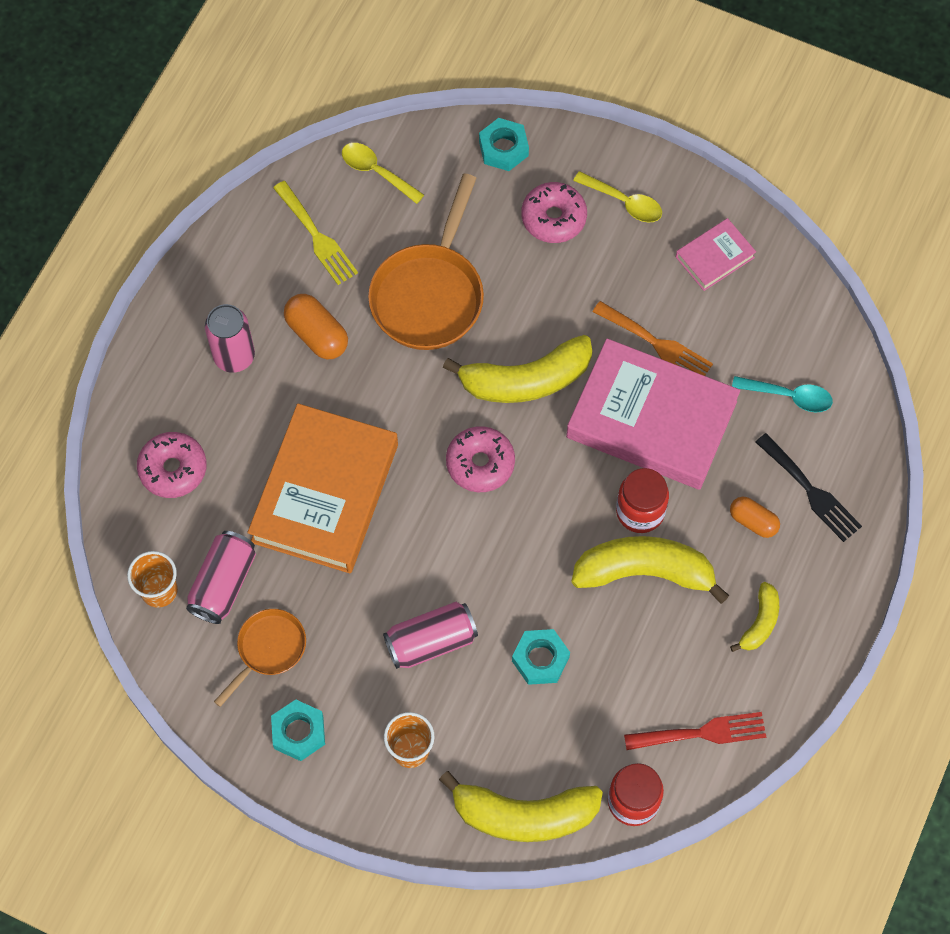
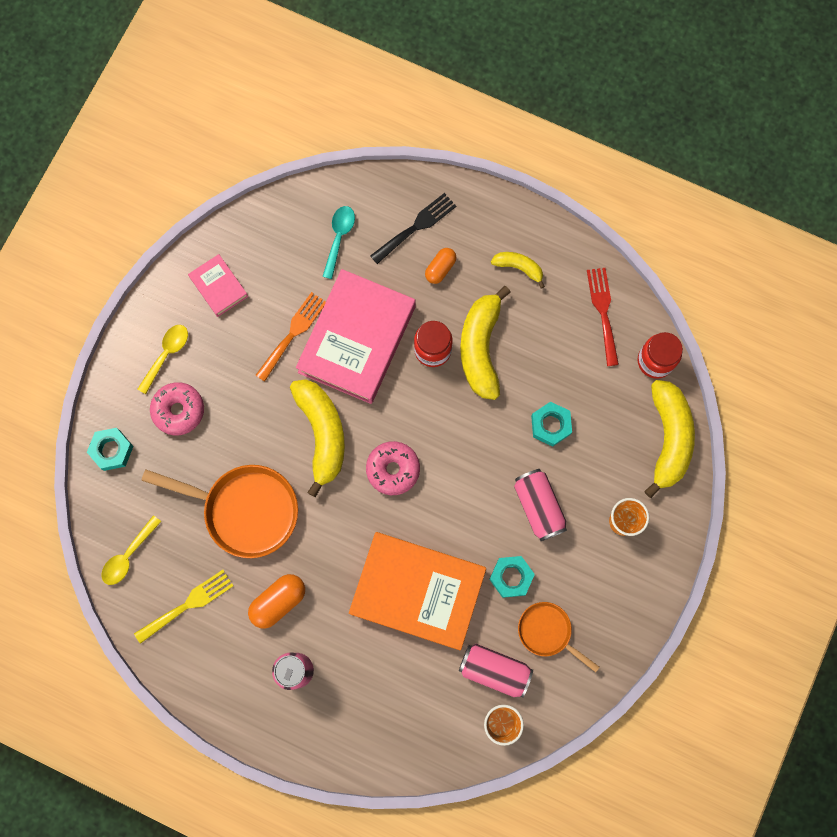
camera: 90 degrees left, 10 degrees up
(173, 469) = (396, 717): pink donut -> none
(298, 732) = (612, 606): turquoise nut -> turquoise nut (511, 577)

